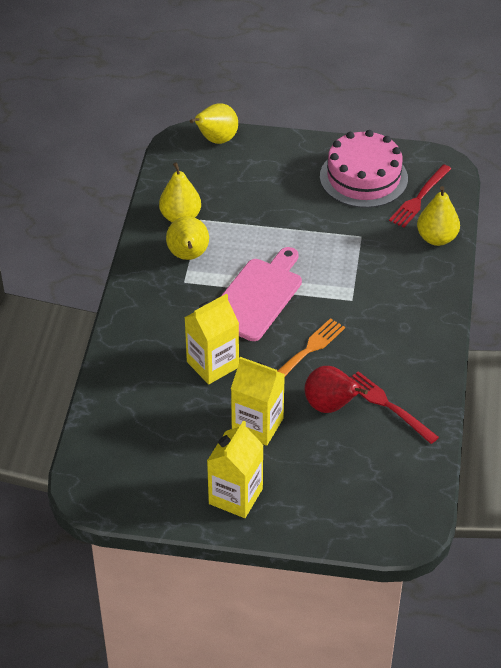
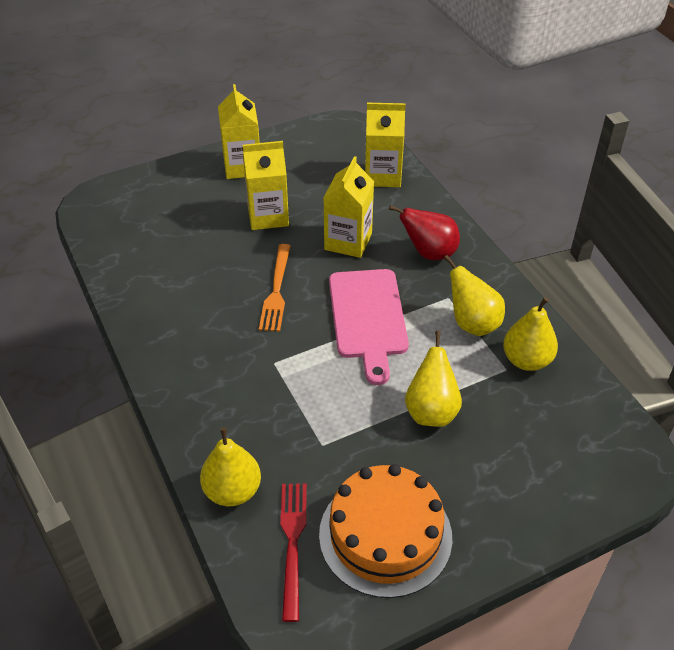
camera: 145 degrees right, 0 degrees up
(118, 413) = (382, 175): none -> yellow carton
(216, 140) = (606, 486): yellow pear -> yellow pear (431, 411)
(330, 406) = (219, 257): red pear -> red pear (429, 253)
(363, 177) = (385, 535): pink cake -> orange cake
(388, 405) = (167, 281): red fork -> none

